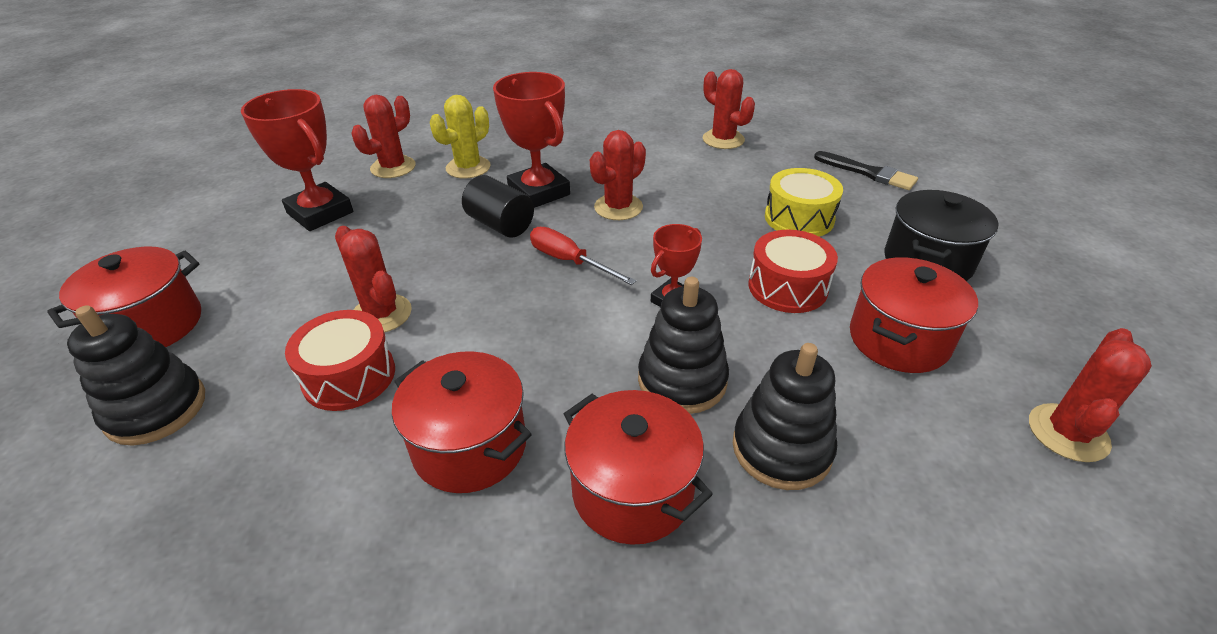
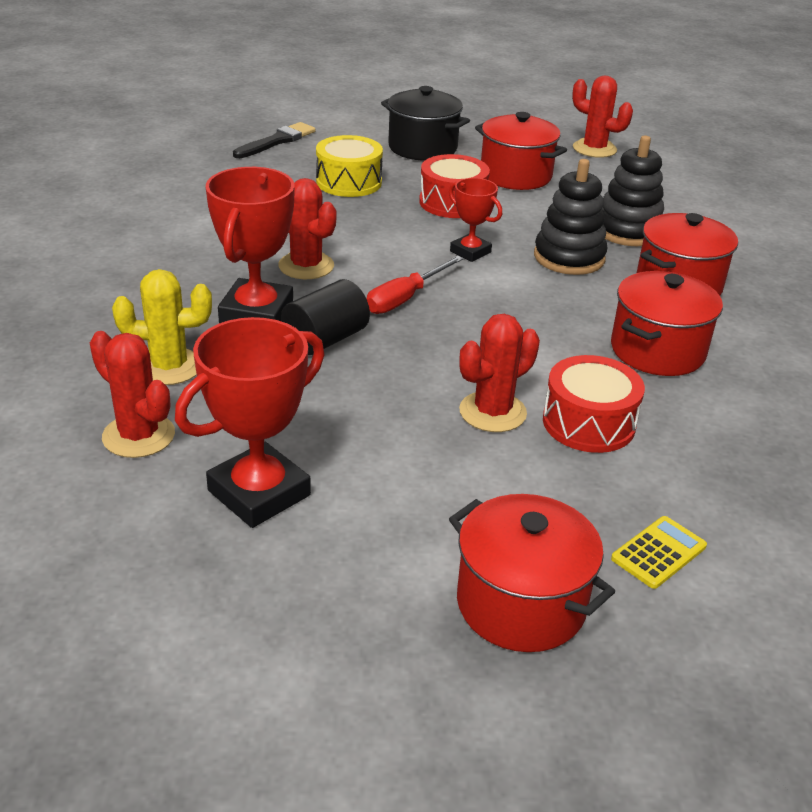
camera: 90 degrees left, 5 degrees down
(156, 409) = (658, 552): black stacking toy -> yellow calculator
(468, 168) = (169, 367): yellow cactus -> yellow cactus turned 45 degrees counterclockwise
(539, 192) = (256, 313): red trophy -> red trophy turned 45 degrees counterclockwise
(723, 139) = (174, 195): red cactus -> none

